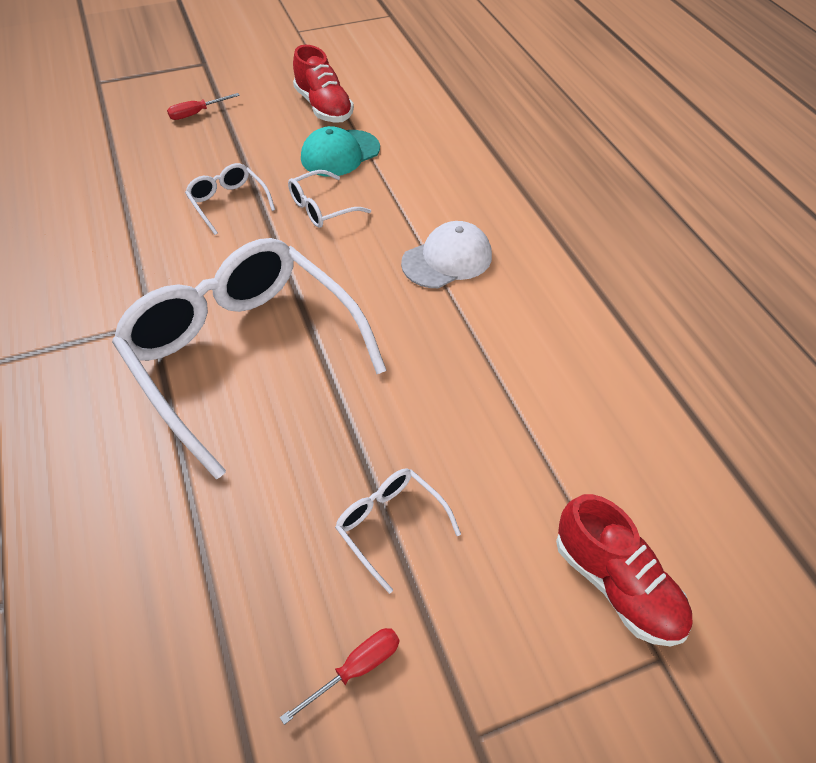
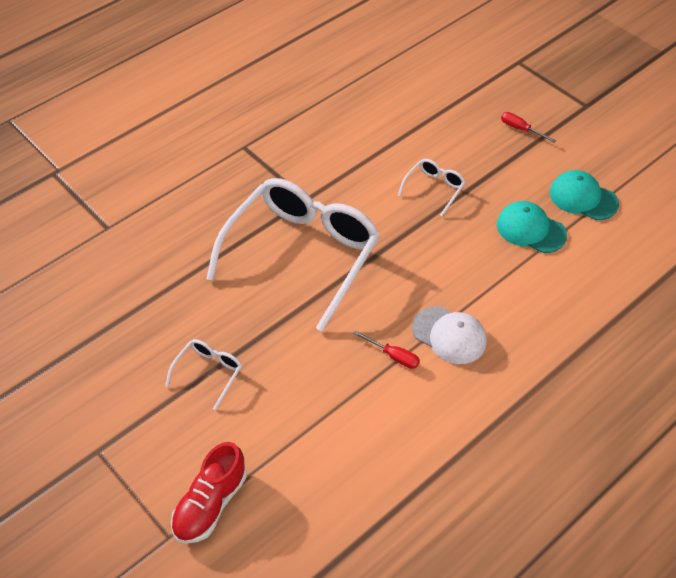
camera: 70 degrees right, 0 degrees up
(321, 208) = (460, 242): white glasses -> none
(323, 107) = (583, 198): red shoe -> turquoise cap
(356, 669) = (118, 385): red screwdriver -> red screwdriver (393, 356)

